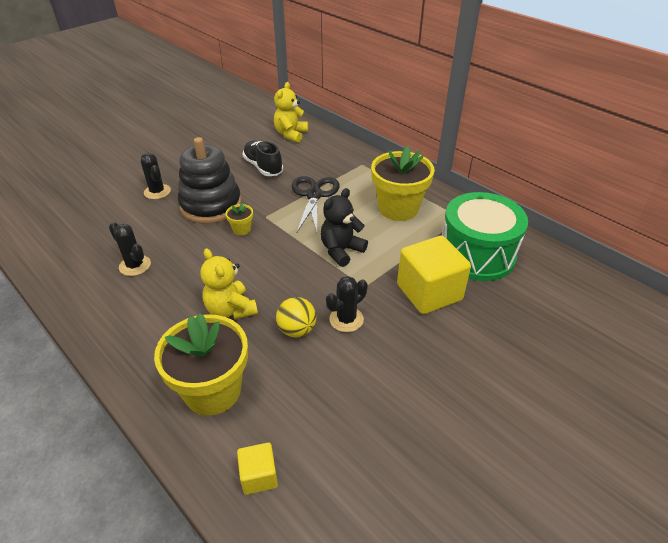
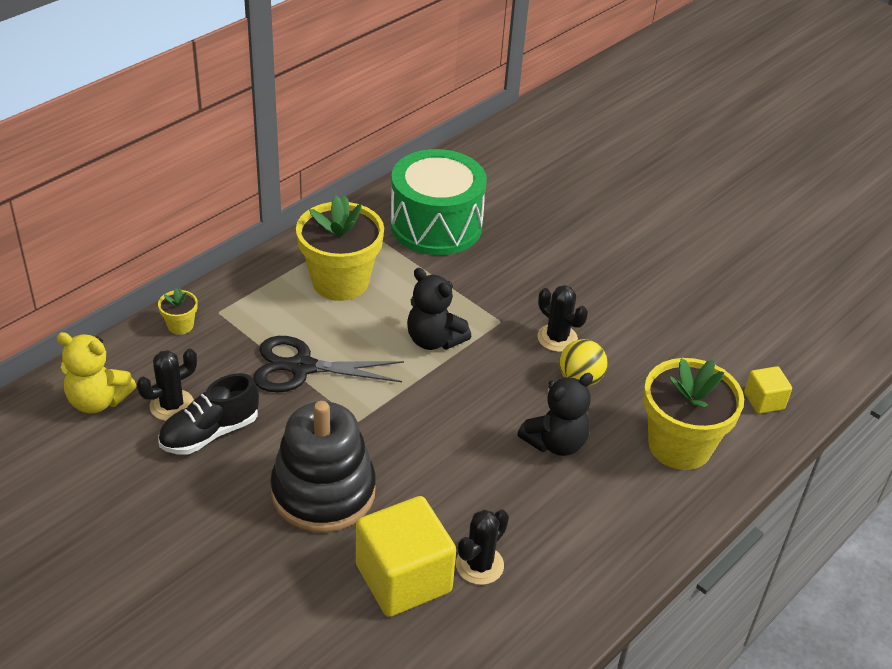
camera: 95 degrees left, 0 degrees up
(157, 192) = (277, 576): black cactus -> black cactus (172, 405)
(230, 309) = (555, 443): yellow teddy bear -> black teddy bear
(241, 229) = (388, 446): yellow flower pot -> yellow flower pot (180, 325)
(429, 292) = (505, 270): yellow cube -> yellow cube (403, 578)

